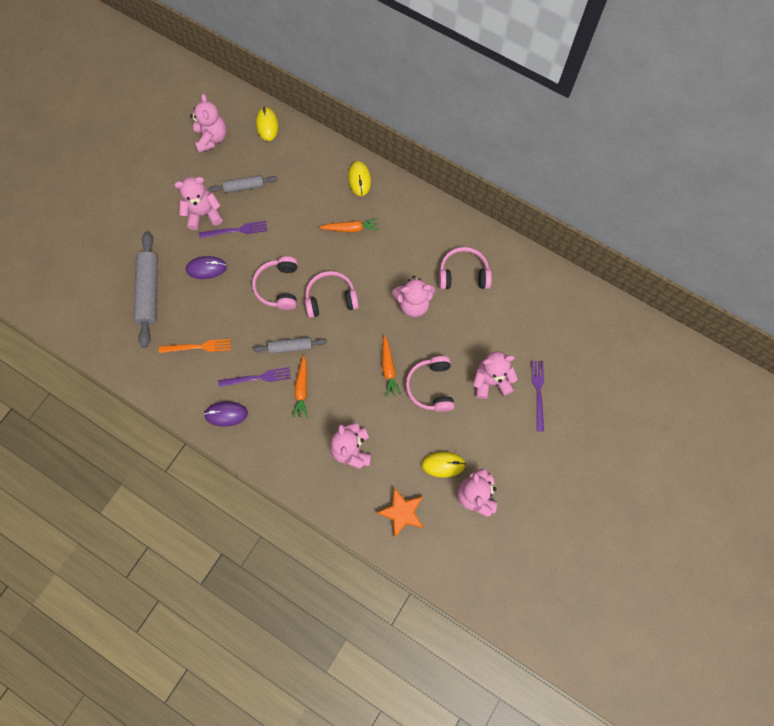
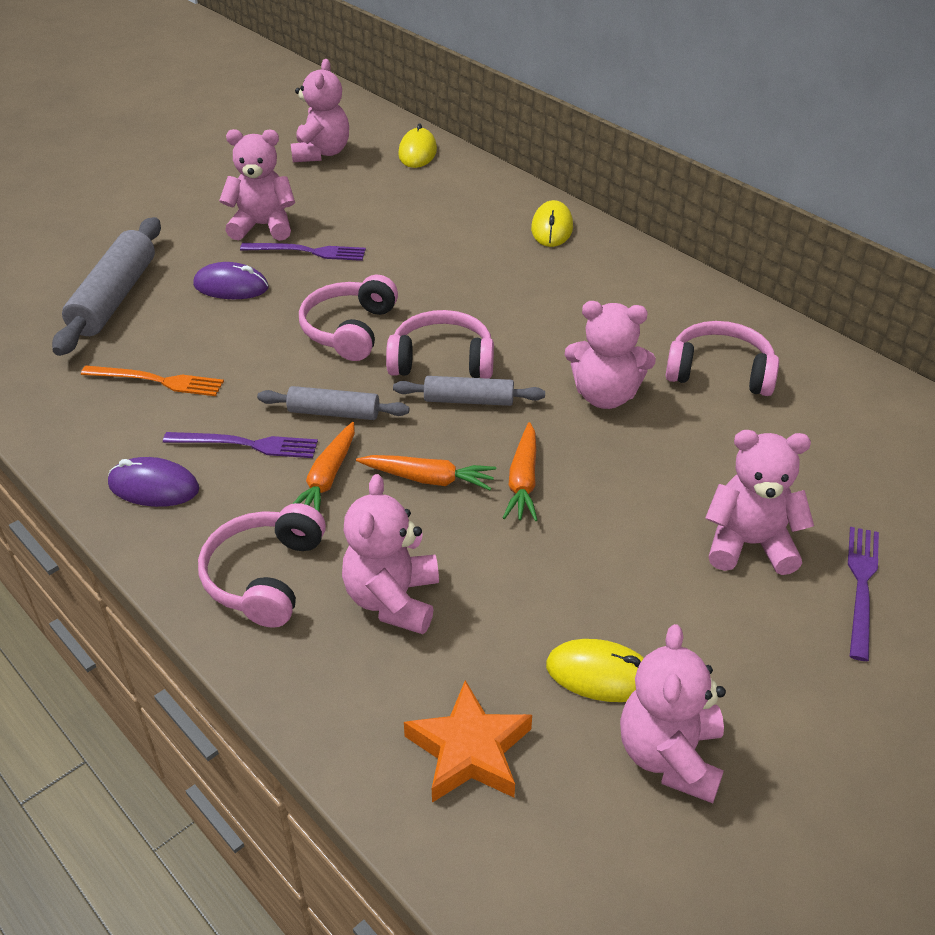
camera: 15 degrees right, 30 degrees down
(244, 187) = (347, 208): grey rolling pin -> grey rolling pin (468, 400)
(351, 228) = (515, 281): orange carrot -> orange carrot (429, 479)
(431, 387) = (608, 528): pink headphones -> pink headphones (265, 576)

